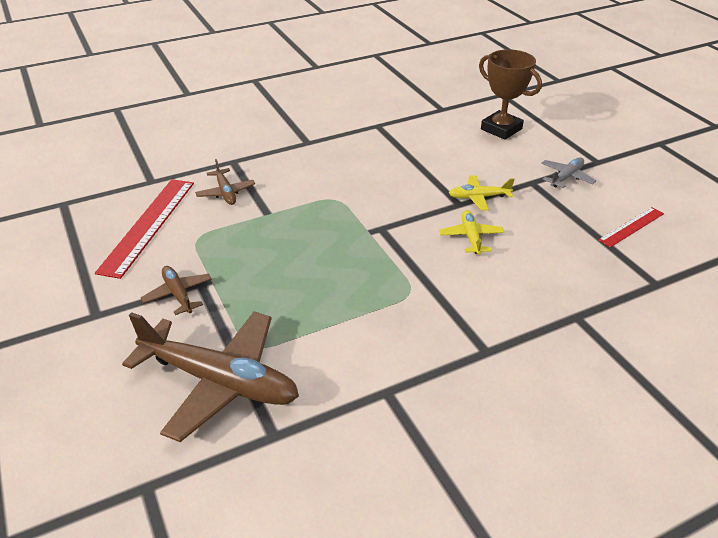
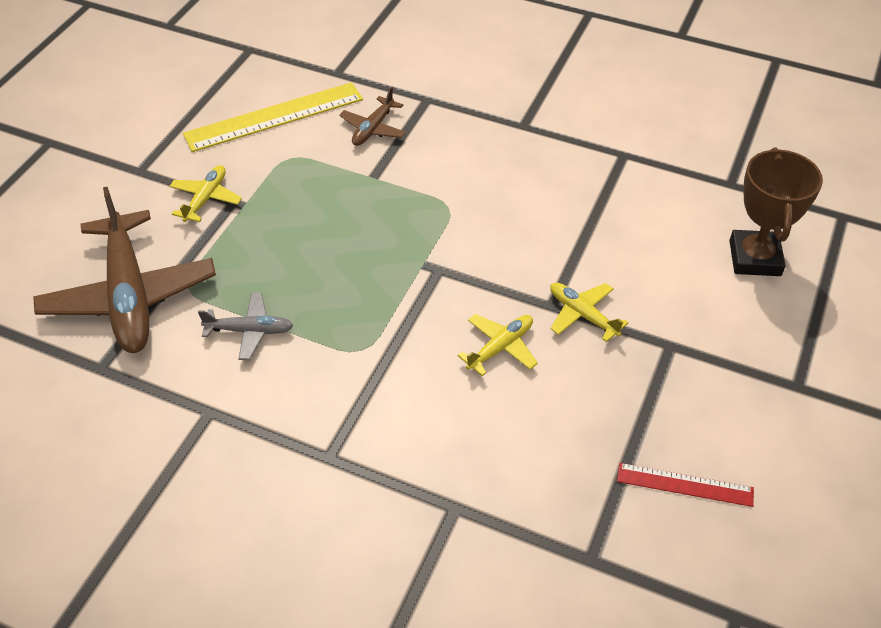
camera: 50 degrees right, 10 degrees up
(148, 225) = (274, 117): red ruler -> yellow ruler
(178, 294) = (206, 199): brown plane -> yellow plane
(566, 177) = (721, 372): grey plane -> grey plane (250, 331)

